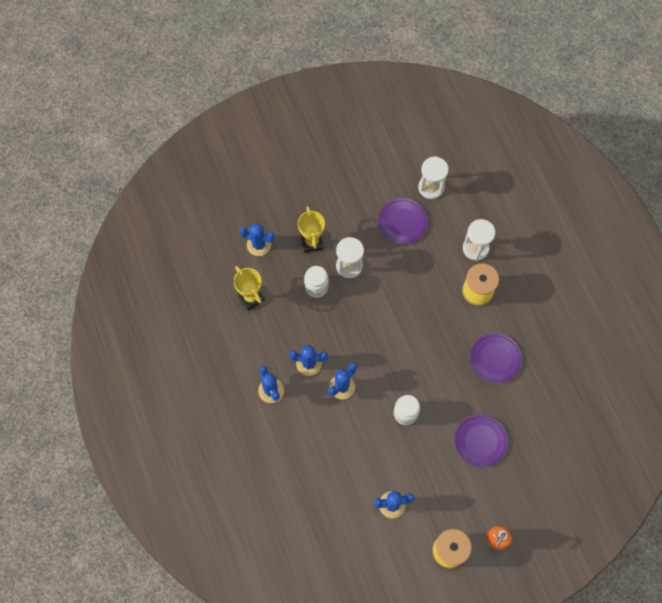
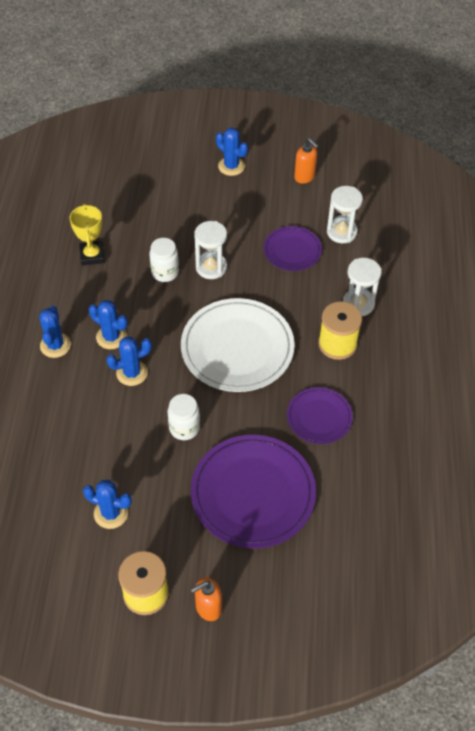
camera: 25 degrees right, 15 degrees down
(259, 244) = (131, 214): blue cactus -> blue cactus (231, 166)
(312, 242) = (186, 232): yellow trophy -> none
(376, 146) = (304, 177): none -> orange soap dispenser
(407, 328) = (237, 348): none -> white plate
(480, 441) = (253, 493): purple plate -> purple plate, size x1.81

